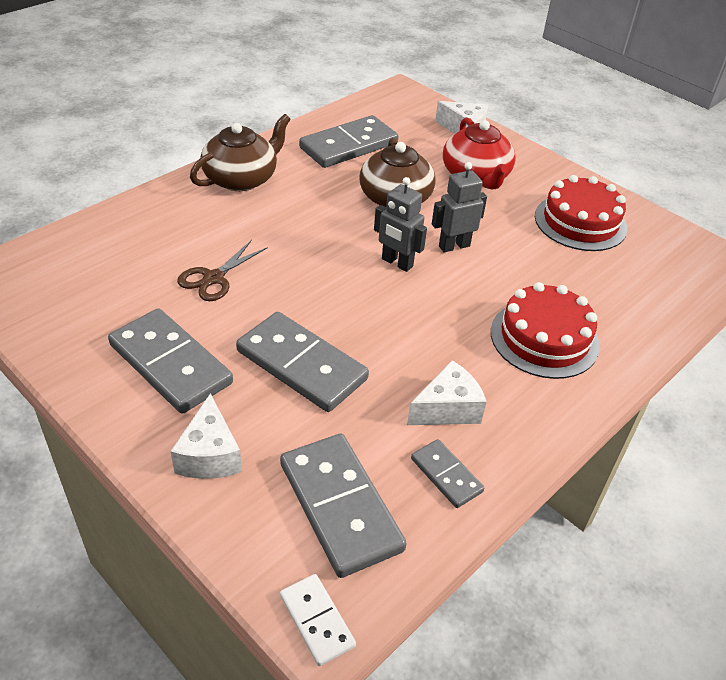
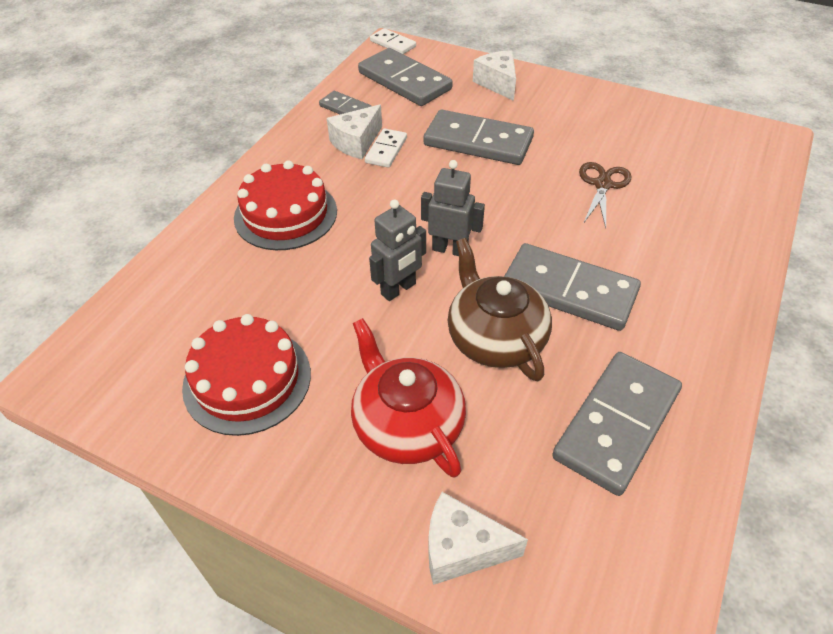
camera: 165 degrees right, 5 degrees up
(171, 364) = (569, 119): grey domino -> grey domino (568, 291)
(241, 178) = (693, 308): brown teapot -> none
(414, 386) = (386, 150): none -> white domino

